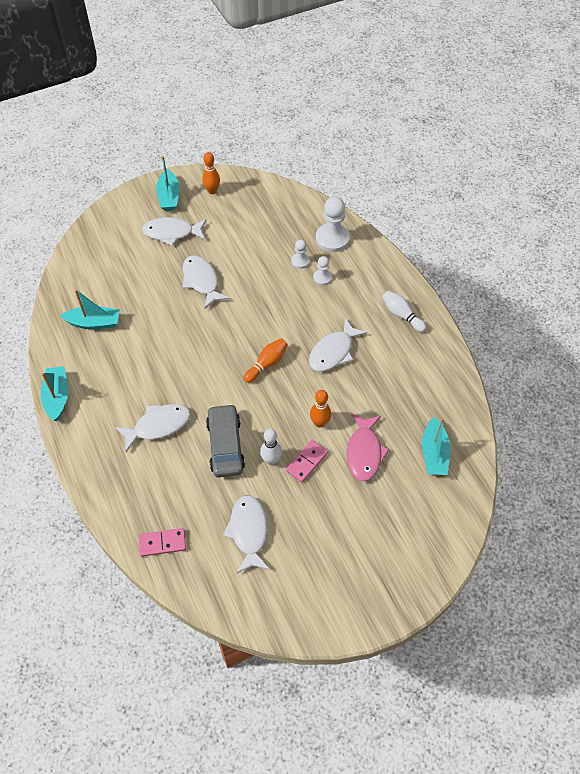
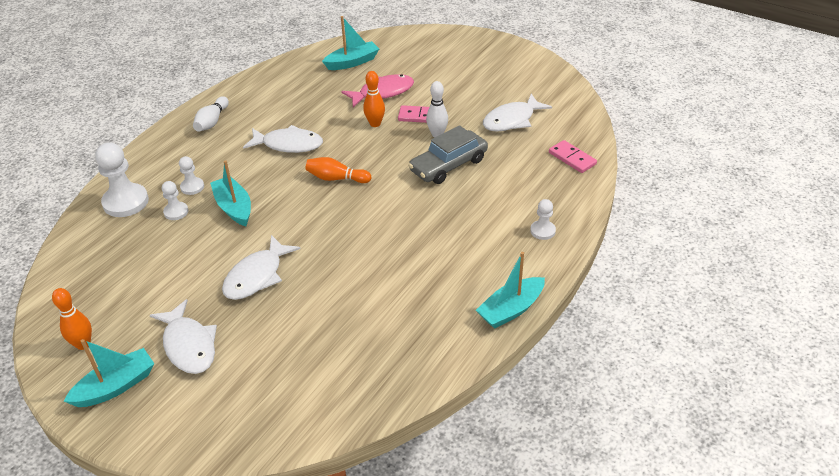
camera: 120 degrees left, 15 degrees down
(94, 323) = (388, 338): turquoise boat -> turquoise boat (234, 207)
(104, 462) = (542, 231): none -> white pawn
(158, 425) = (469, 215): white fish -> none

